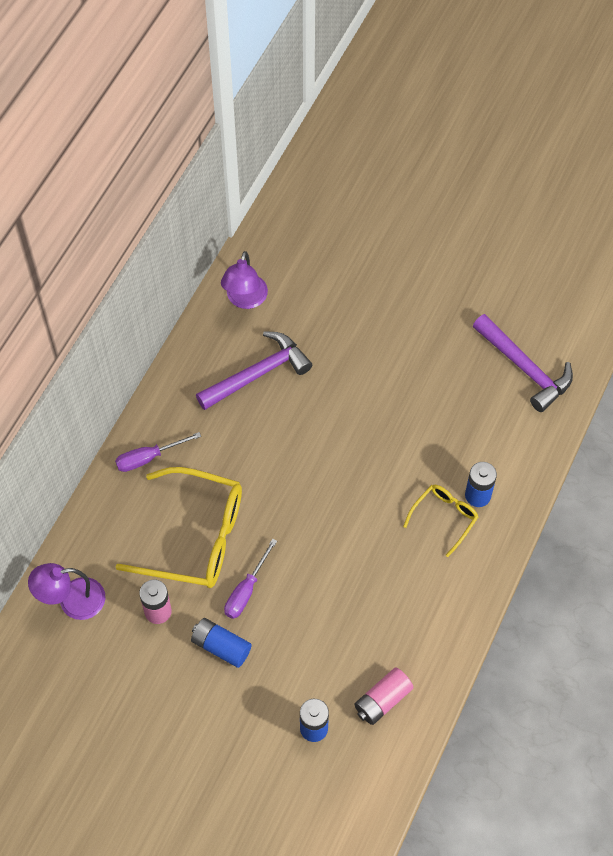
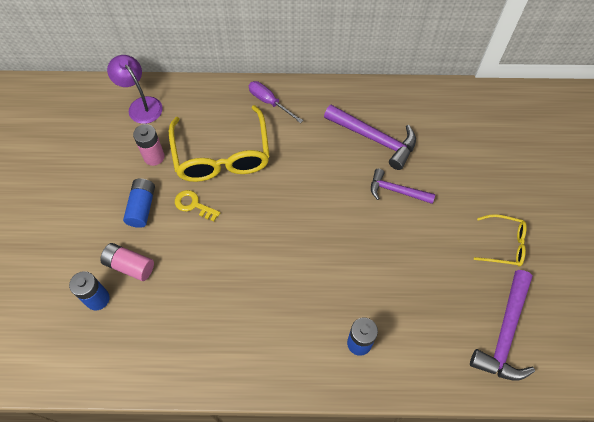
camera: 65 degrees right, 0 degrees up
(245, 299) = (430, 106): purple lamp -> none
(246, 590) = (193, 205): purple screwdriver -> yellow key
(332, 384) = (396, 191): none -> purple hammer
(382, 700) = (139, 342): pink battery -> pink battery (129, 266)
(444, 518) = (324, 324): yellow glasses -> yellow glasses (504, 244)

